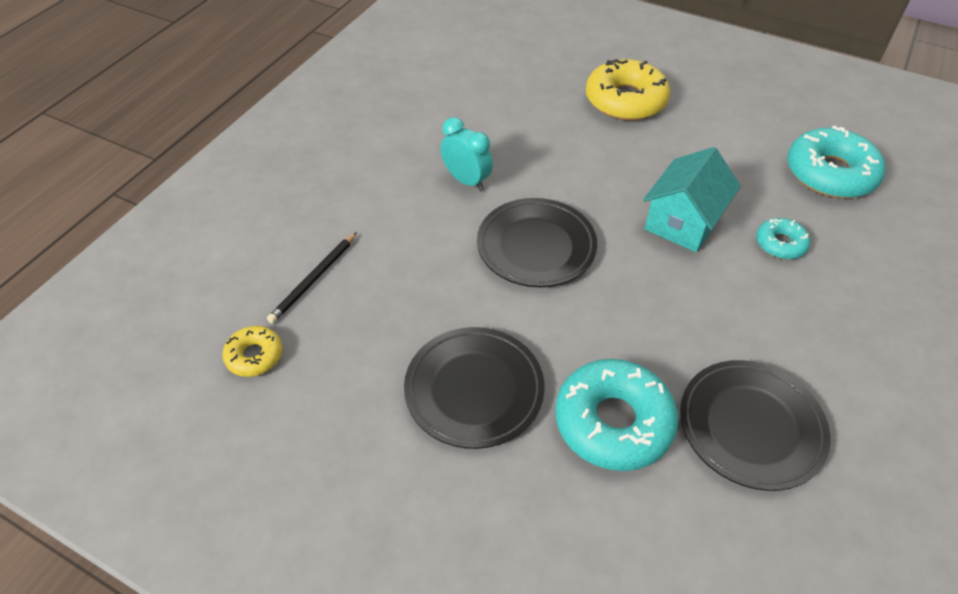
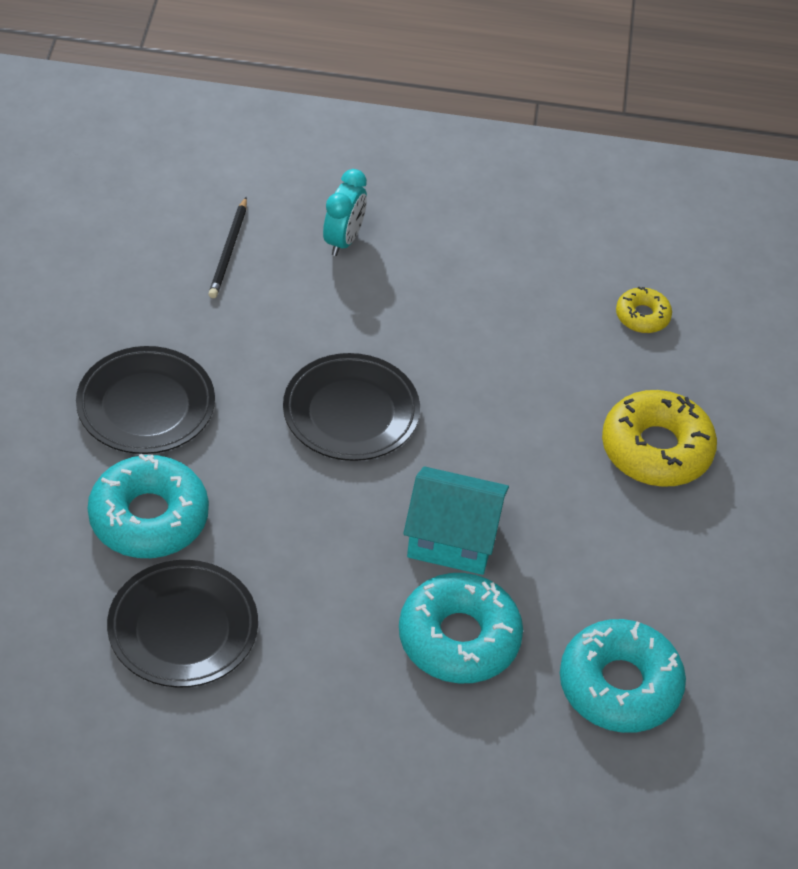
camera: 65 degrees right, 0 degrees up
(254, 356) = (124, 241): yellow donut -> yellow donut (642, 316)
(314, 279) = (229, 251): black pencil -> black pencil turned 90 degrees counterclockwise
(467, 180) = (425, 329): turquoise clock -> turquoise clock (344, 240)
(780, 244) = (459, 638): turquoise donut -> turquoise donut, size x1.93

